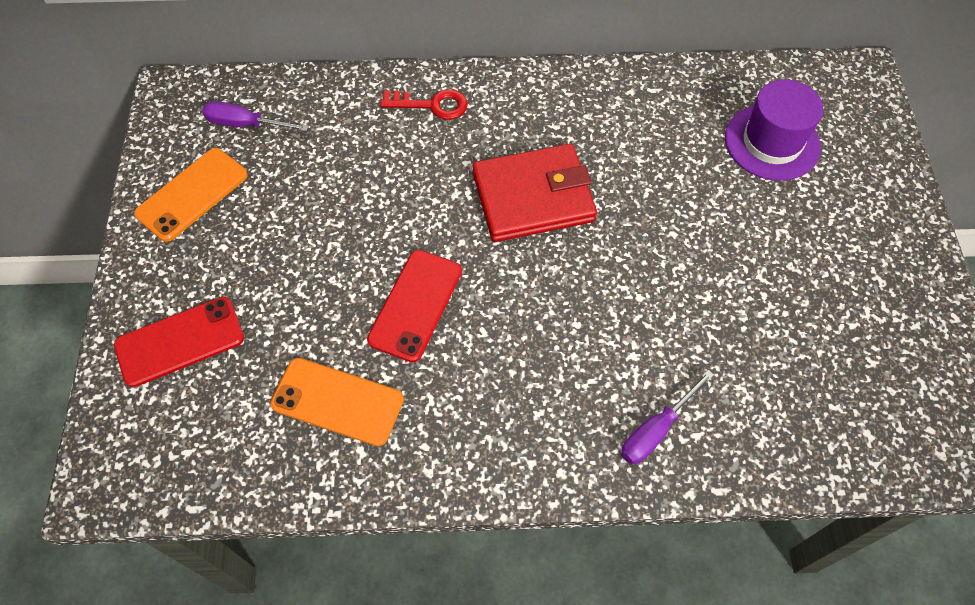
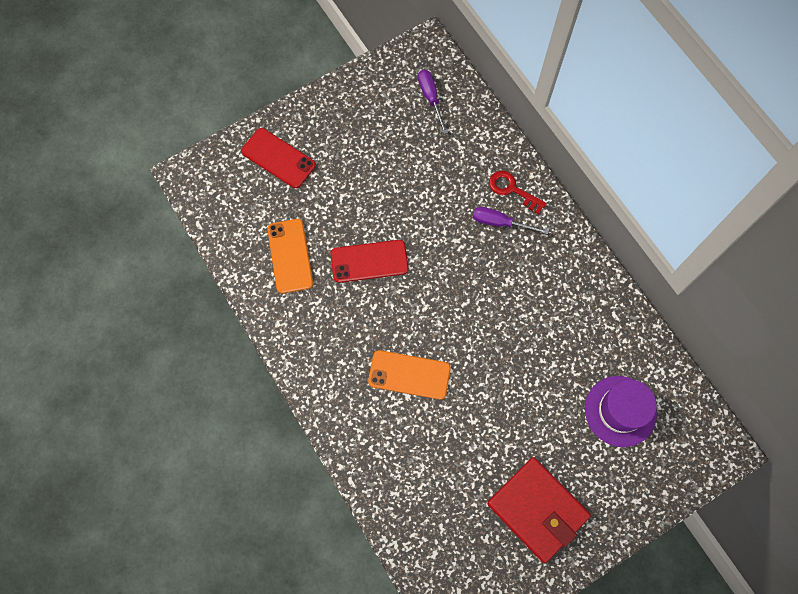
camera: 60 degrees right, 10 degrees up
(192, 194) = (367, 103): orange phone -> orange phone (409, 375)
(432, 105) = (512, 190): red key -> red key turned 150 degrees clockwise
(533, 197) = (481, 285): red wallet -> red wallet (537, 509)
(656, 430) = (368, 431): purple screwdriver -> purple screwdriver (500, 223)

